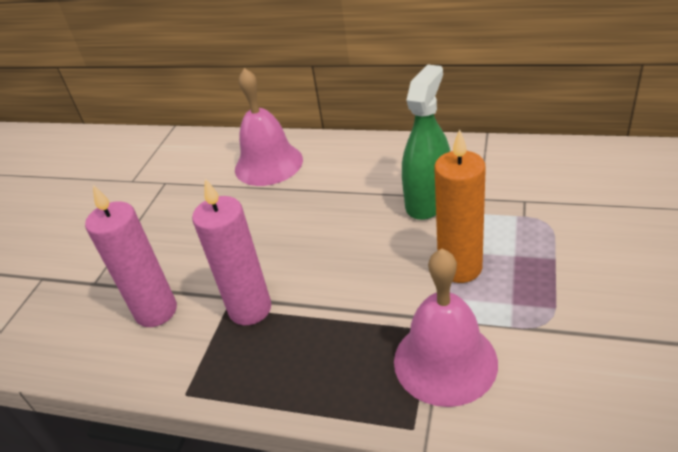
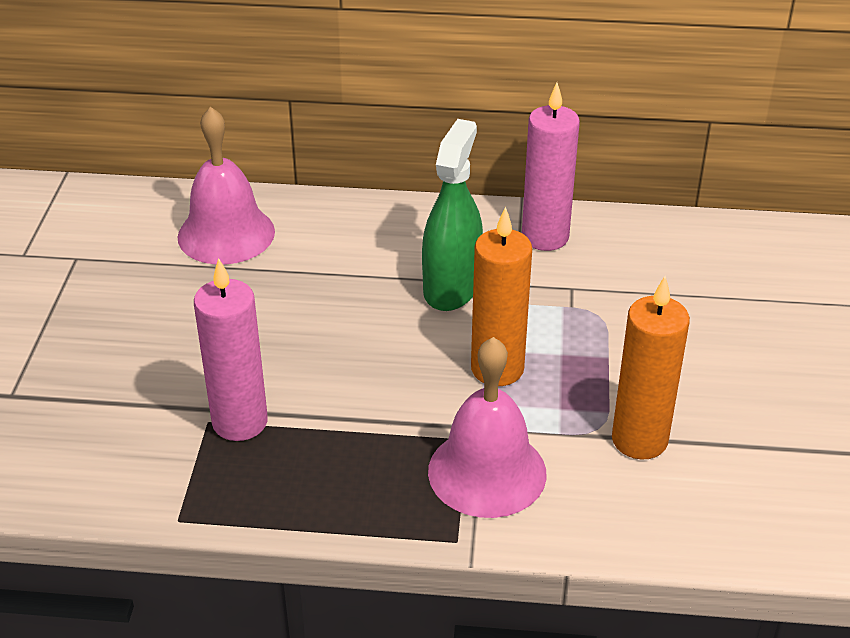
camera: 15 degrees left, 0 degrees up
(156, 311) = (113, 428): pink candle -> pink candle (545, 237)
(584, 335) = (639, 440): none -> orange candle

